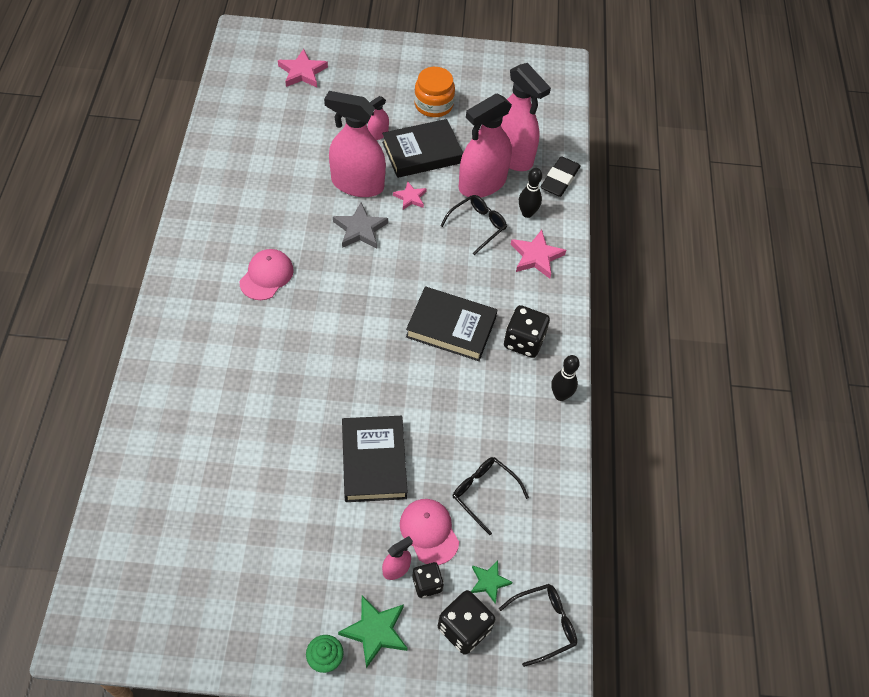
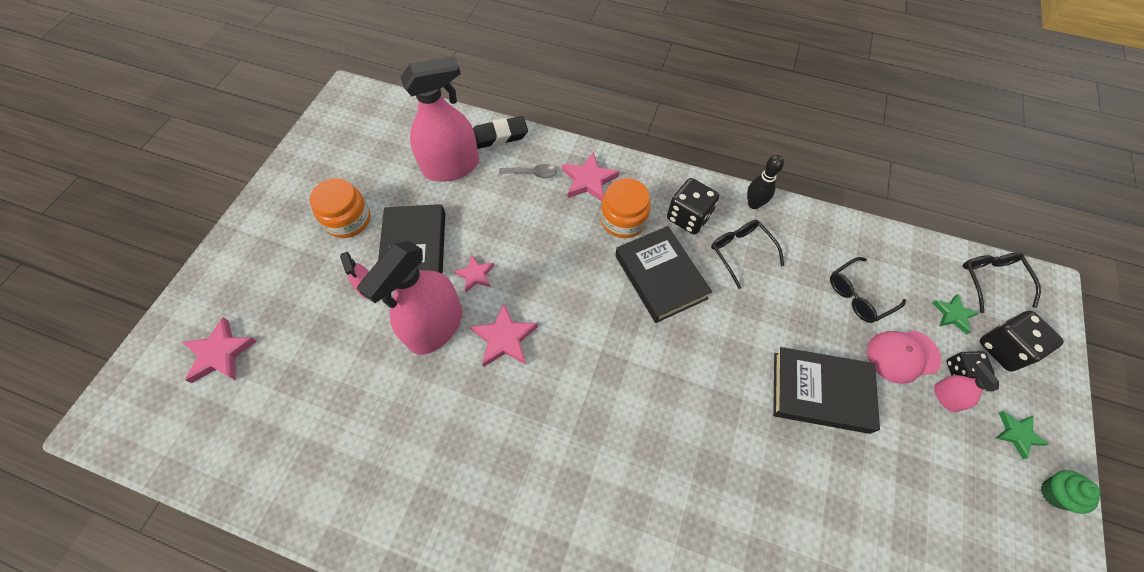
camera: 70 degrees left, 5 degrees up
(266, 276) = (545, 465): pink cap -> none
(360, 229) = (505, 338): grey star -> pink star
(375, 631) = (1017, 434): green star -> green star, size x0.63
(451, 327) = (660, 277): black book -> black book turned 60 degrees counterclockwise
(477, 226) = (535, 221): black glasses -> black glasses (741, 253)
(482, 184) = (480, 202): pink spray bottle -> none
(502, 290) = (623, 220): none -> orange jar
(527, 213) = (532, 173): black bowling pin -> grey spoon
(560, 179) = (498, 136): black eraser -> black eraser turned 60 degrees counterclockwise

